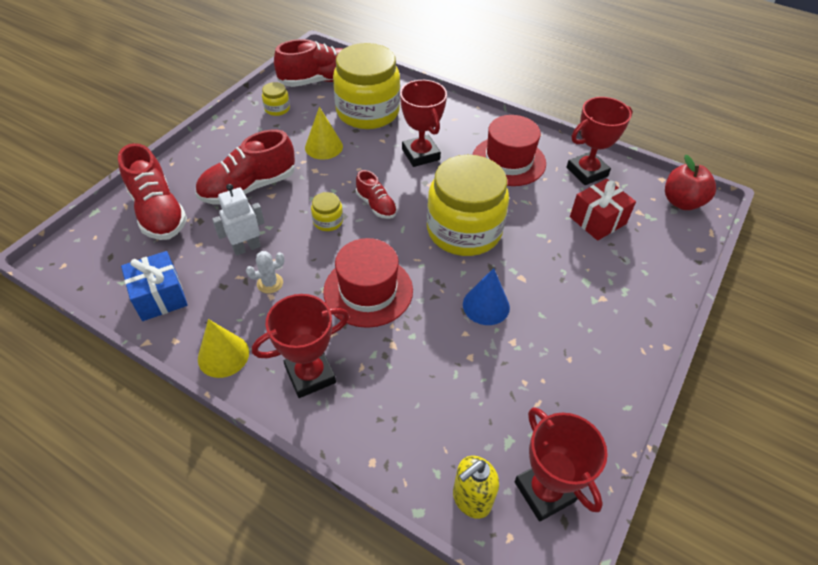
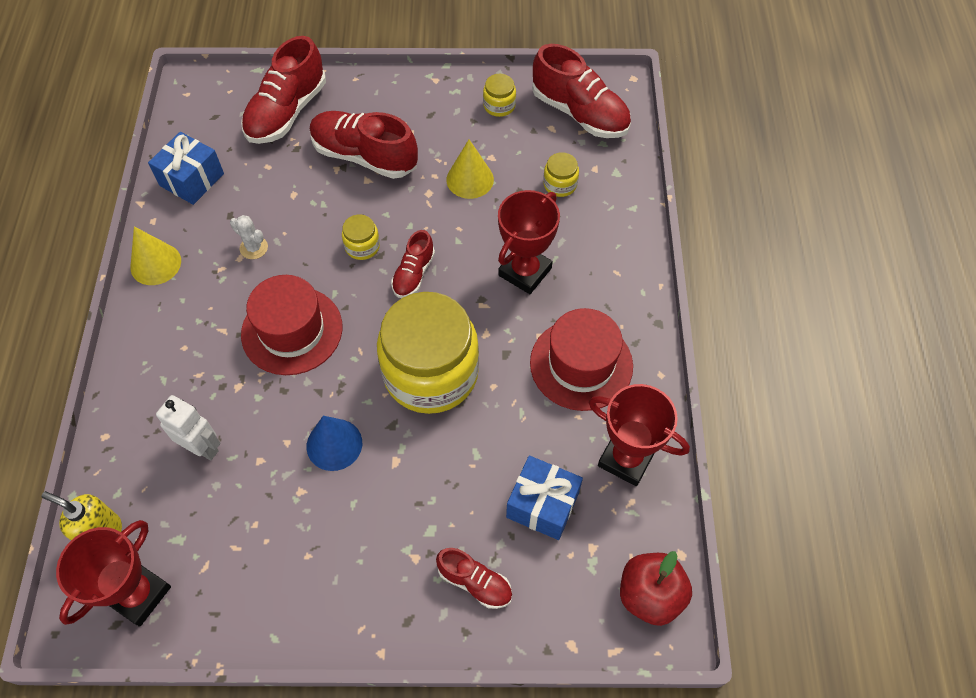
camera: 60 degrees right, 10 degrees up
(246, 248) = (285, 204): white robot -> white robot (202, 447)
(310, 375) = (169, 339): red trophy -> none
(367, 112) = (560, 184): yellow jar -> yellow jar, size x0.40
(597, 220) = (542, 505): red gift -> blue gift
(636, 275) = (475, 582): none -> red shoe

